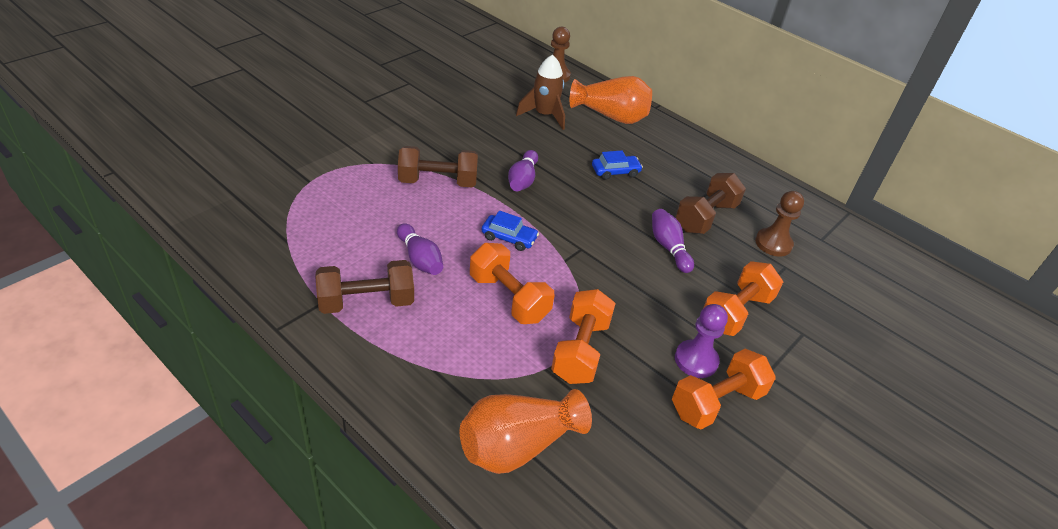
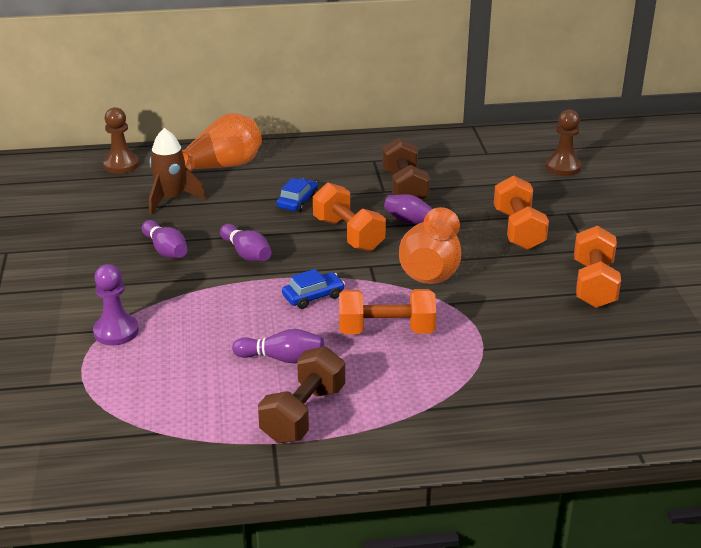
camera: 45 degrees left, 10 degrees down
(438, 182) = (188, 302): brown dumbbell -> none
(484, 142) = (166, 250): none -> purple bowling pin
(517, 446) = (548, 400): orange vase -> orange vase (432, 268)
(580, 350) = (482, 322): orange dumbbell -> orange dumbbell (348, 234)
(696, 360) = (546, 272): purple pawn -> purple pawn (116, 331)
(773, 243) = (468, 175): brown pawn -> brown pawn (563, 167)

